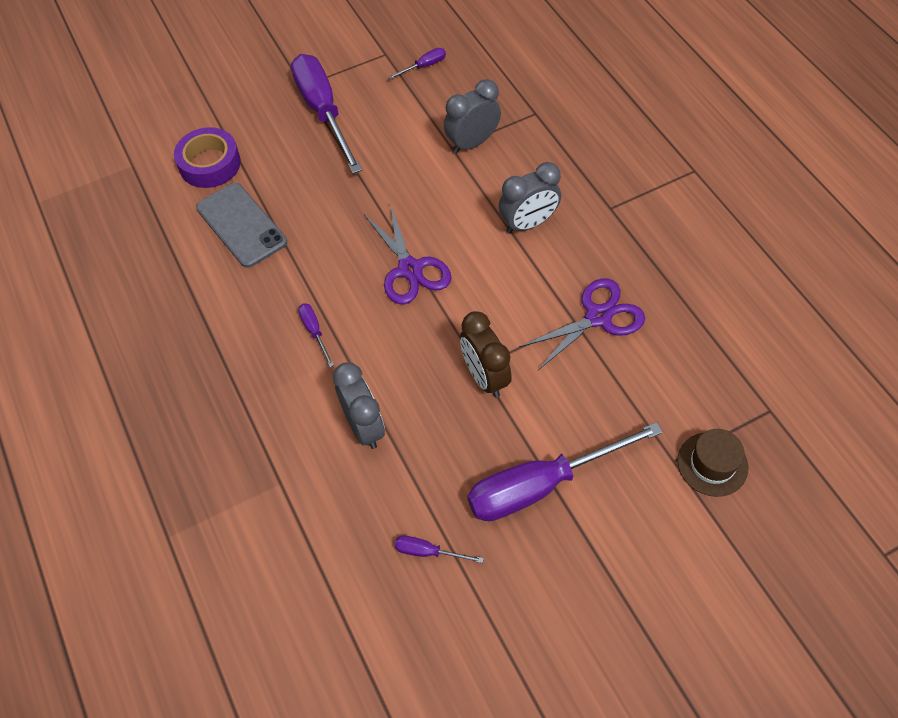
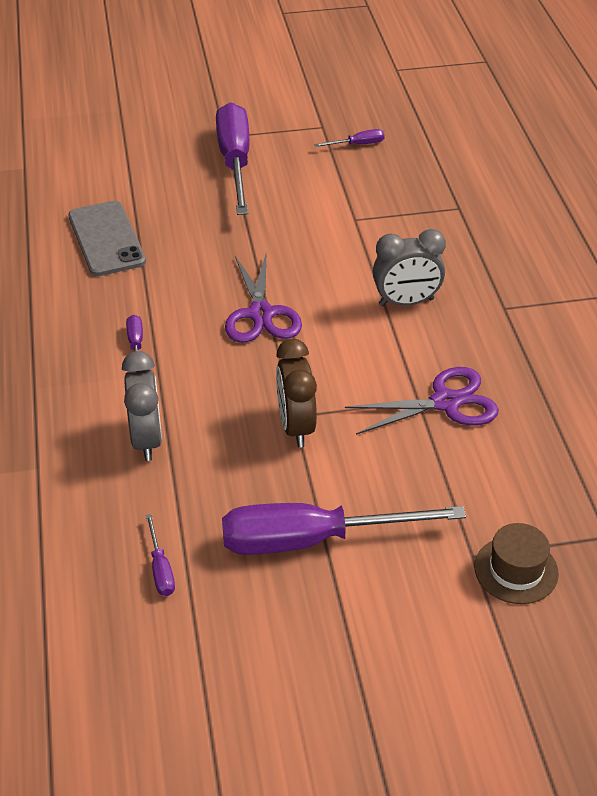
camera: 15 degrees right, 15 degrees down
(210, 164) = (100, 182): purple tape -> none
(428, 552) = (160, 569): purple screwdriver -> purple screwdriver turned 135 degrees counterclockwise
(472, 143) = (378, 219): grey clock -> none

